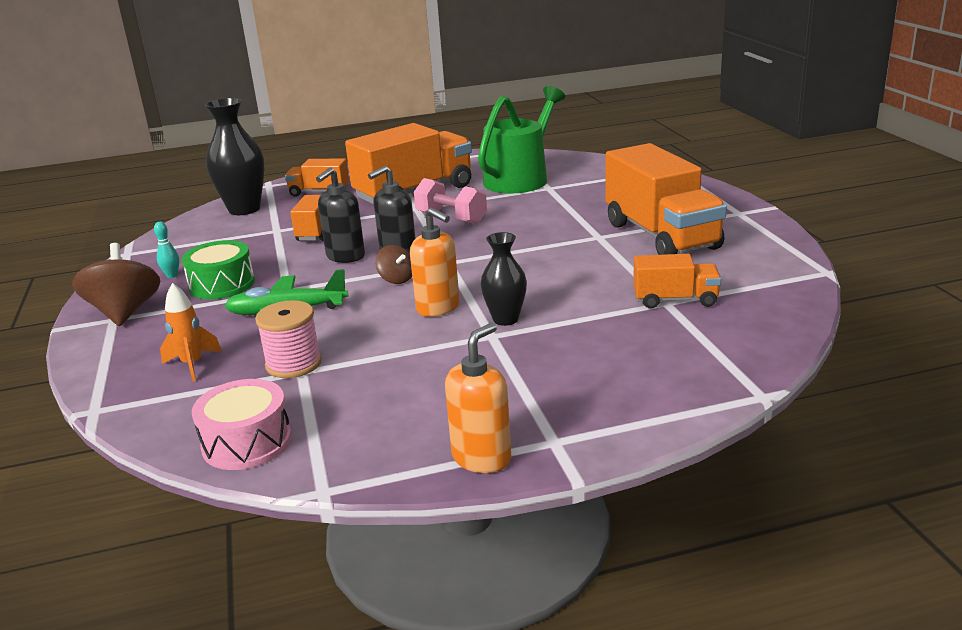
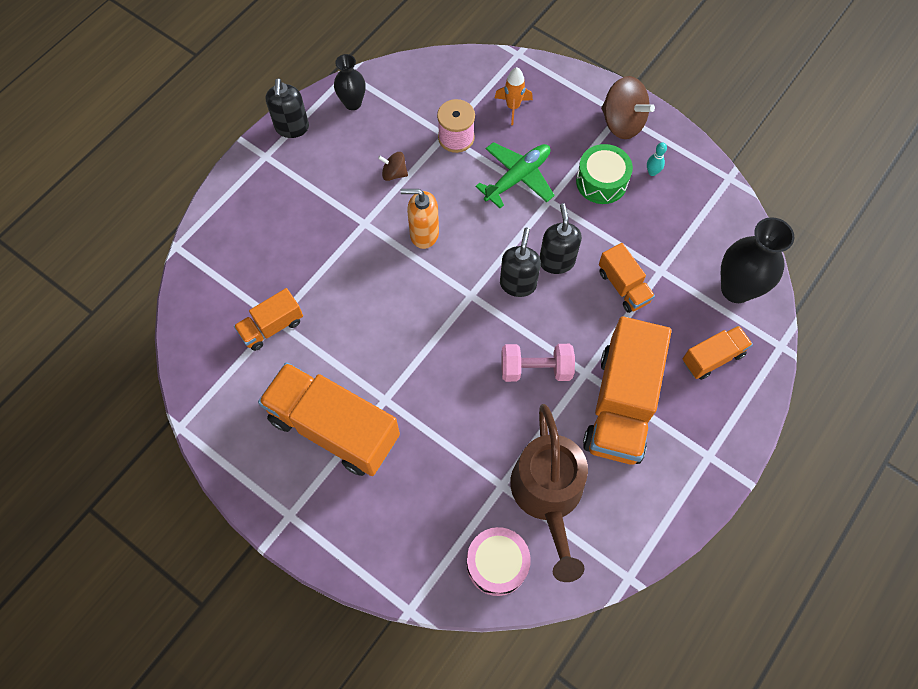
camera: 140 degrees right, 40 degrees up
(247, 442) = (414, 78): pink drum -> pink drum (497, 564)
(396, 279) = (486, 252): brown spinning top -> brown spinning top (394, 173)
(482, 457) = (292, 128): orange soap dispenser -> black soap dispenser
(505, 319) = (369, 244): black vase -> black vase (352, 103)
(520, 178) = (548, 495): green watering can -> brown watering can

